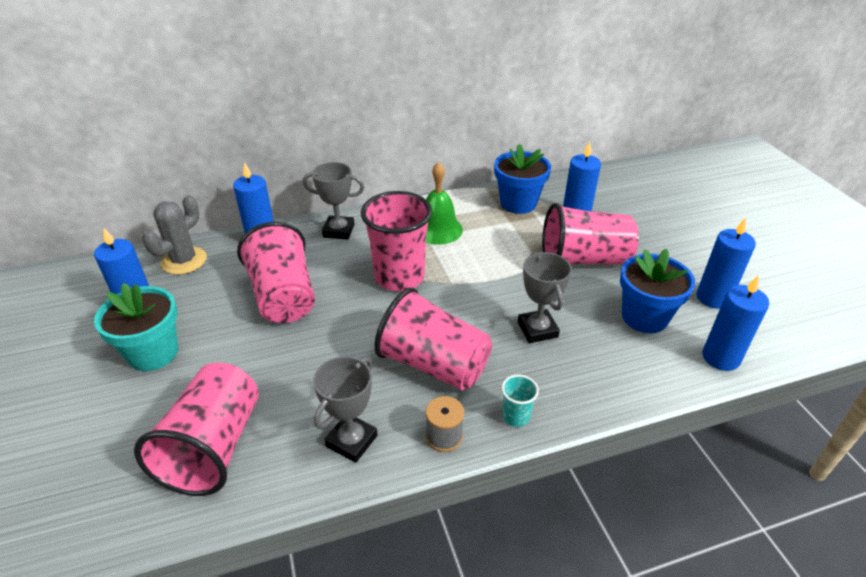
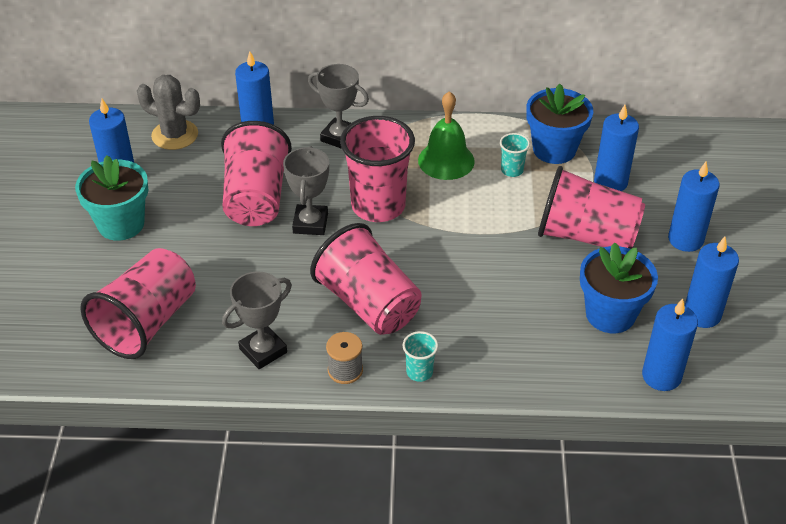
camera: 20 degrees right, 5 degrees up
(184, 261) = (175, 135): grey cactus -> grey cactus turned 60 degrees clockwise
(495, 225) = (512, 170): none -> turquoise cup
(537, 329) = (489, 297): grey trophy -> grey trophy (310, 223)
(659, 245) = (685, 239): none -> blue candle

